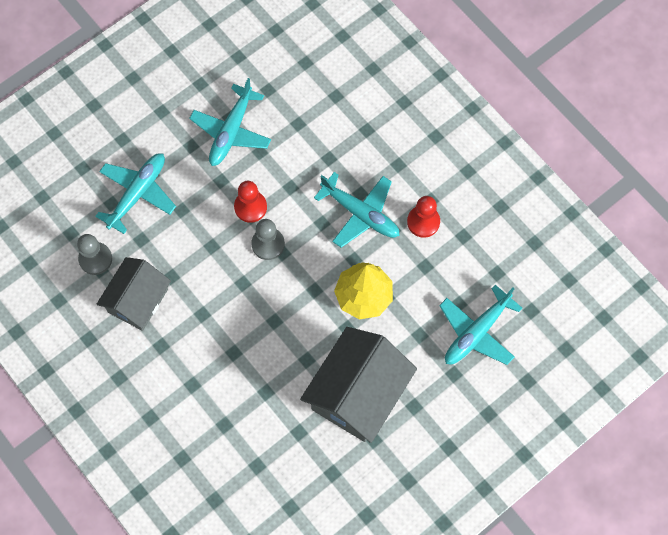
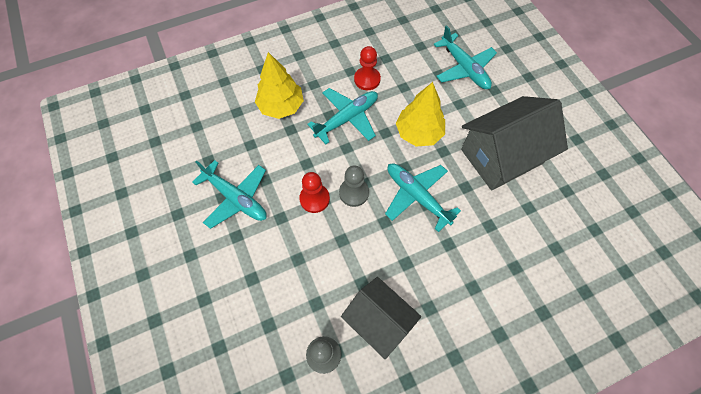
camera: 75 degrees left, 5 degrees down
(137, 193) = (267, 296): turquoise plane -> turquoise plane (417, 196)
(356, 139) = (281, 106): none -> yellow tree
(358, 394) = (501, 156): grey house -> grey house turned 75 degrees counterclockwise

